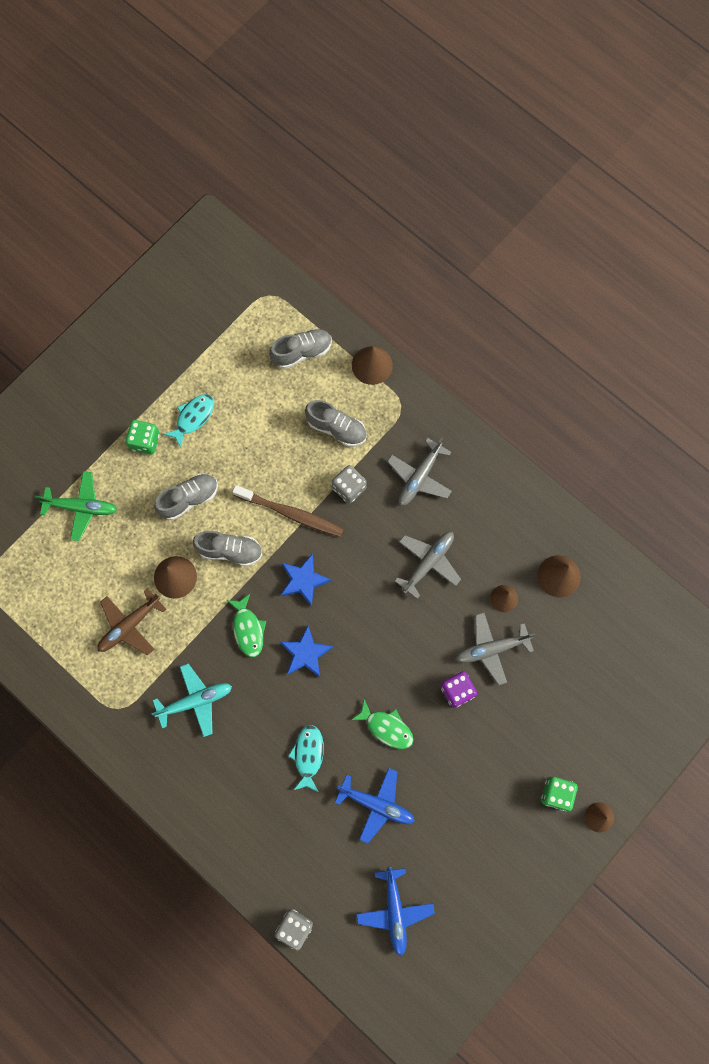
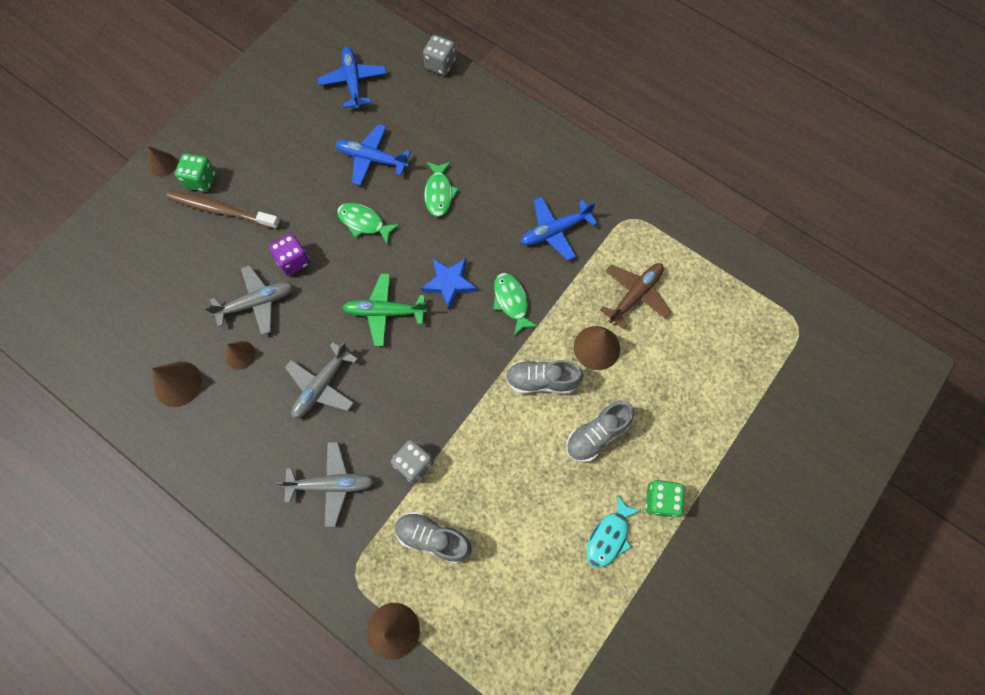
camera: 175 degrees right, 5 degrees down
(81, 507) = (716, 415): green plane -> green plane (385, 312)
(195, 701) = (555, 231): turquoise plane -> blue plane
(291, 514) = (478, 427): brown toothbrush -> brown toothbrush (221, 210)
(302, 352) = (485, 641): grey shoe -> none
(303, 580) = (458, 355): blue star -> none
(308, 755) = (439, 193): turquoise fish -> green fish
(419, 477) = (331, 484): grey plane -> grey plane turned 60 degrees clockwise

